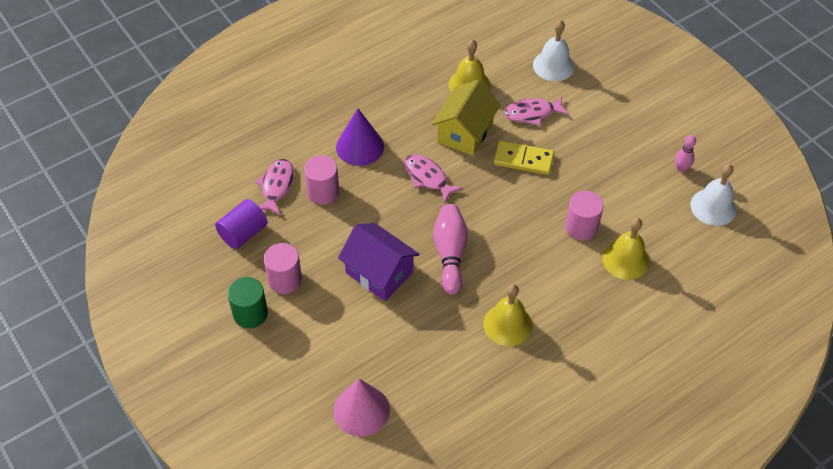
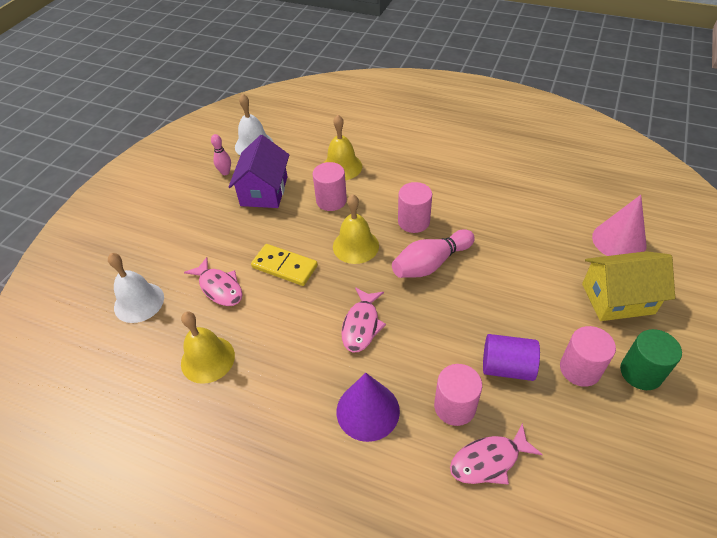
camera: 120 degrees left, 5 degrees down
(243, 233) = (574, 449): purple cylinder -> purple cylinder (507, 367)
(379, 273) = (497, 300): purple house -> purple house (264, 191)
(465, 132) = (280, 327): yellow house -> yellow house (617, 299)
(507, 272) = (413, 221): none -> pink cylinder
(507, 324) = (459, 200): yellow bell -> yellow bell (355, 246)
(523, 160) = (284, 266): yellow domino -> yellow domino turned 45 degrees counterclockwise

